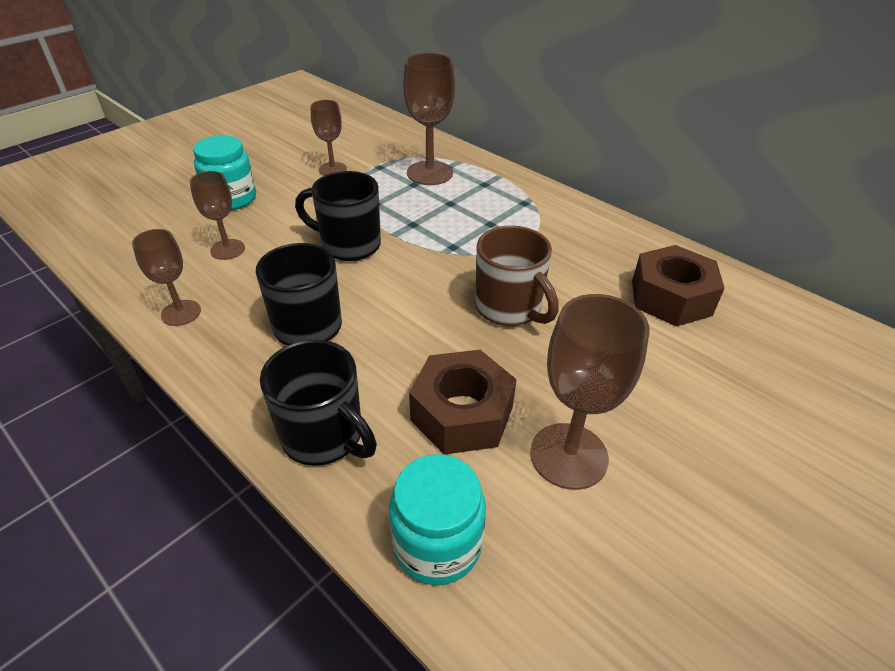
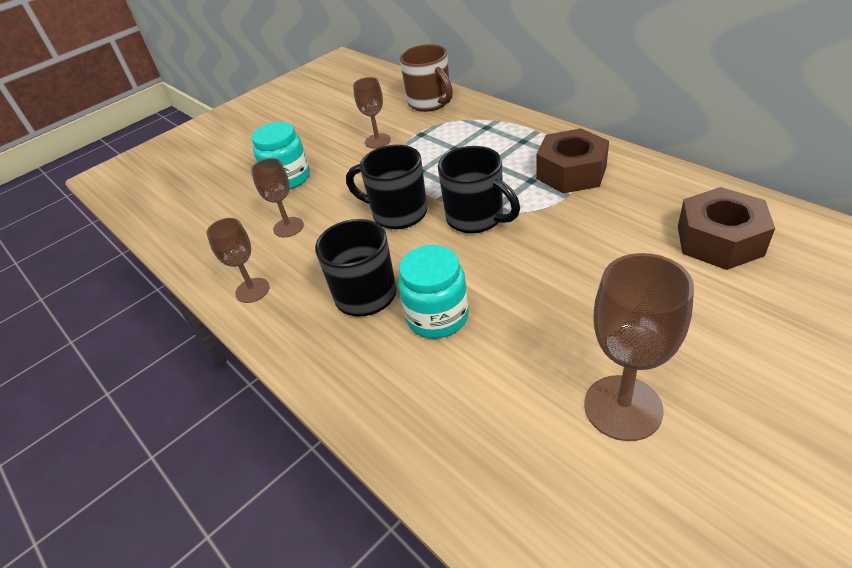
camera: 10 degrees right, 0 degrees up
(324, 436) = (388, 399): black mug -> black mug (476, 218)
(429, 173) = (469, 135): brown goblet -> none
(437, 544) = (500, 499): turquoise jar -> turquoise jar (437, 317)
(462, 413) = (515, 371): brown nut -> brown nut (571, 172)
(509, 308) = (555, 264): brown mug -> brown mug (430, 103)

